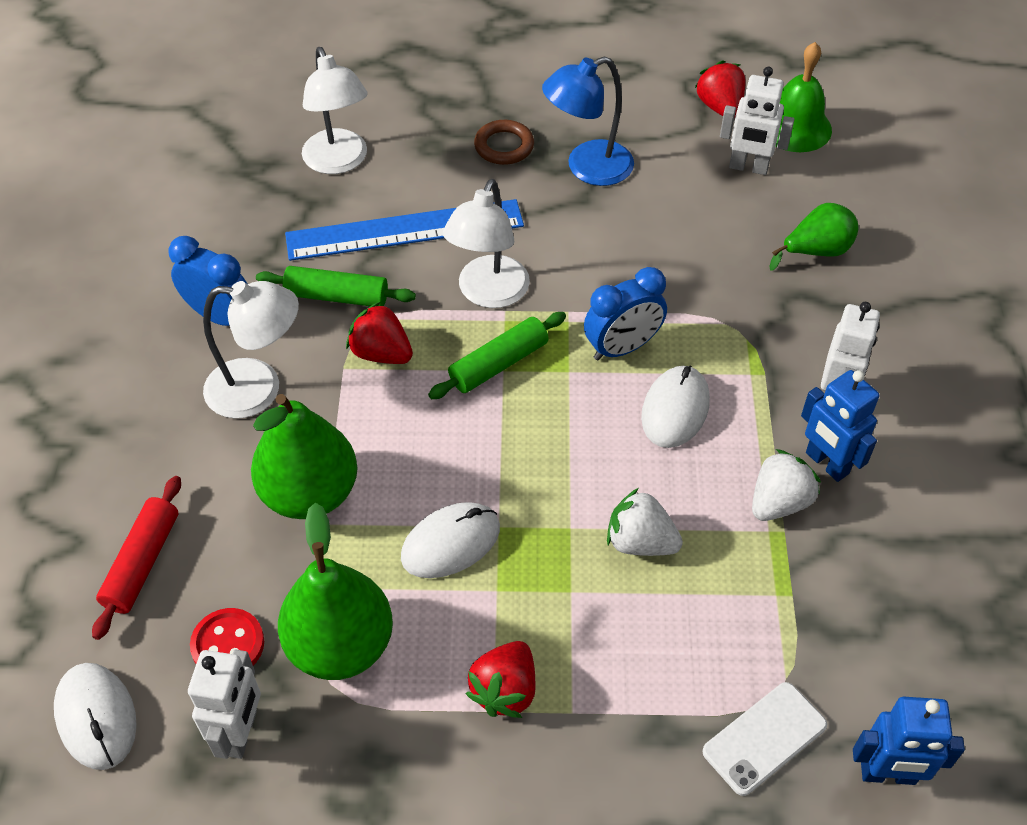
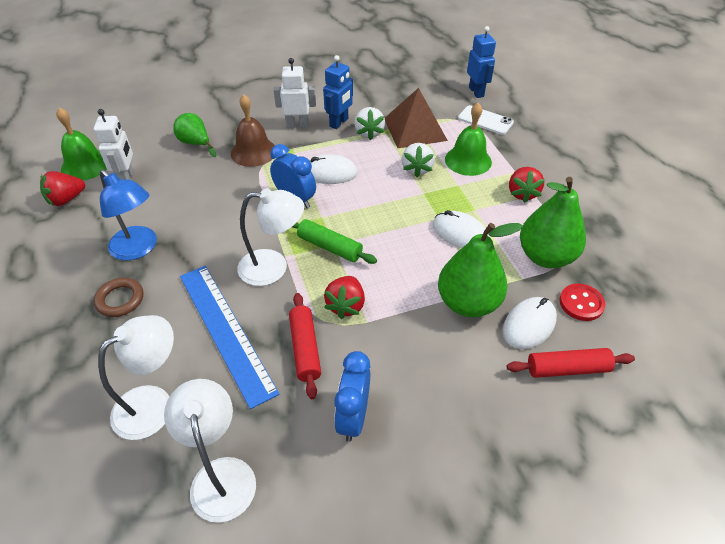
camera: 110 degrees left, 5 degrees down
(96, 717) = (665, 345): white mouse -> white mouse (529, 325)
(241, 733) = (618, 278): white robot -> none
(259, 389) = (407, 362): white lamp -> white lamp (221, 475)
(337, 296) = (305, 349): green rolling pin -> red rolling pin
(505, 690) = (522, 193): red strawberry -> red strawberry turned 90 degrees clockwise
(636, 640) = (468, 160): none -> green bell
(769, 320) = (253, 152): none -> brown bell
(769, 585) = (415, 129): none -> brown pyramid
(779, 502) = (369, 133): white strawberry -> white strawberry turned 120 degrees counterclockwise

